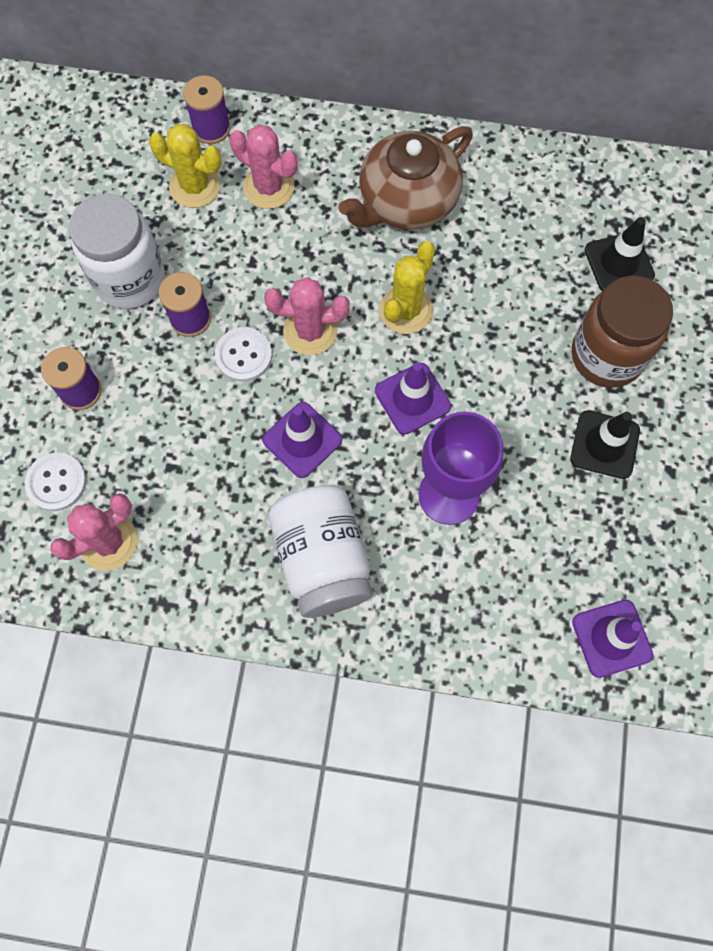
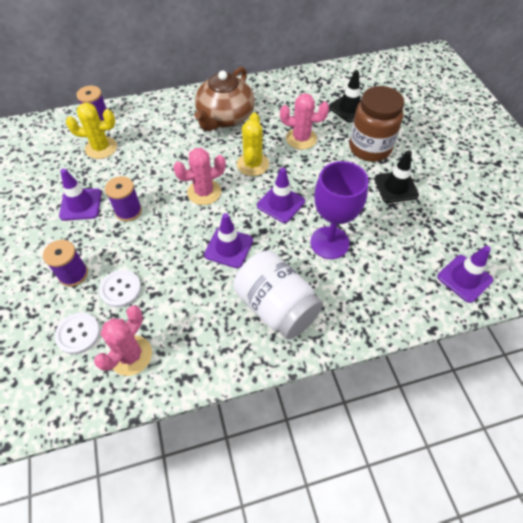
camera: 25 degrees left, 15 degrees down
(130, 279) = (81, 204): white jar -> purple traffic cone
(243, 355) = (170, 218): white button -> white button (120, 289)
(268, 187) = (145, 135): pink cactus -> pink cactus (301, 138)

